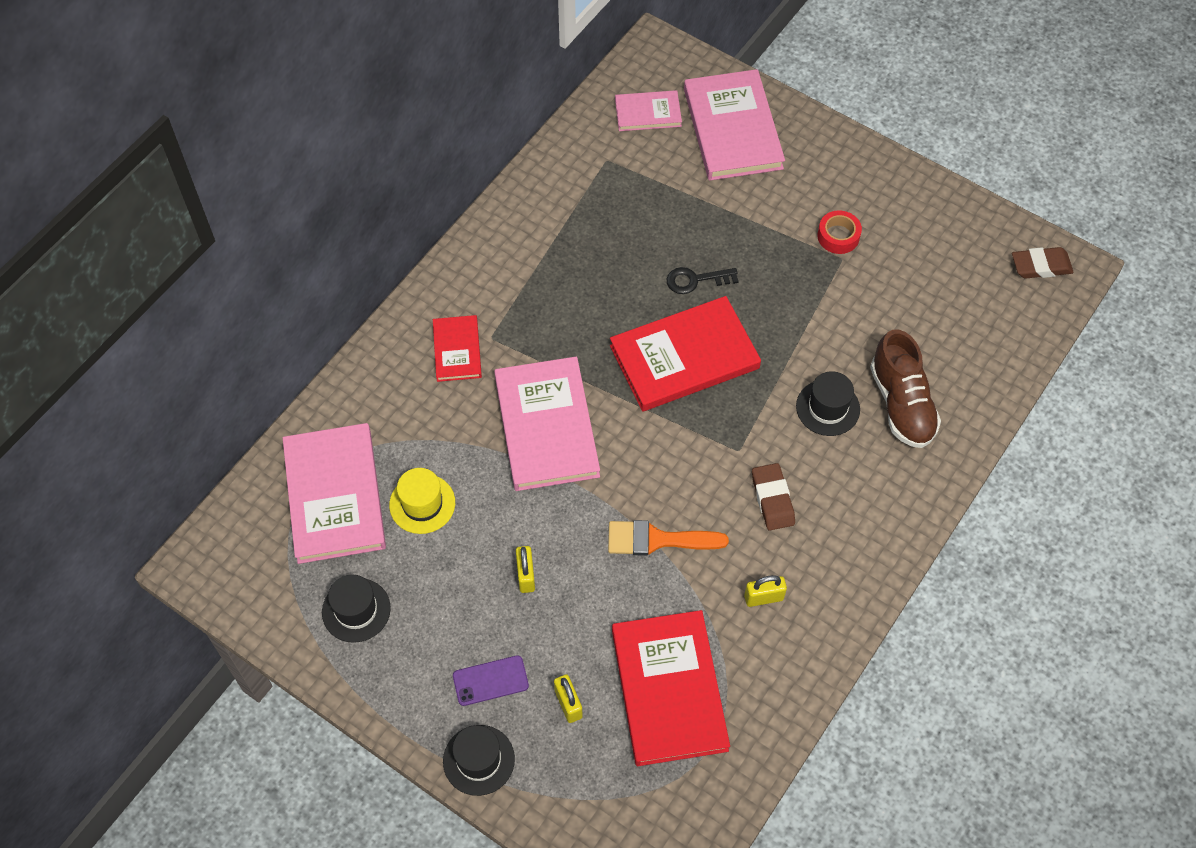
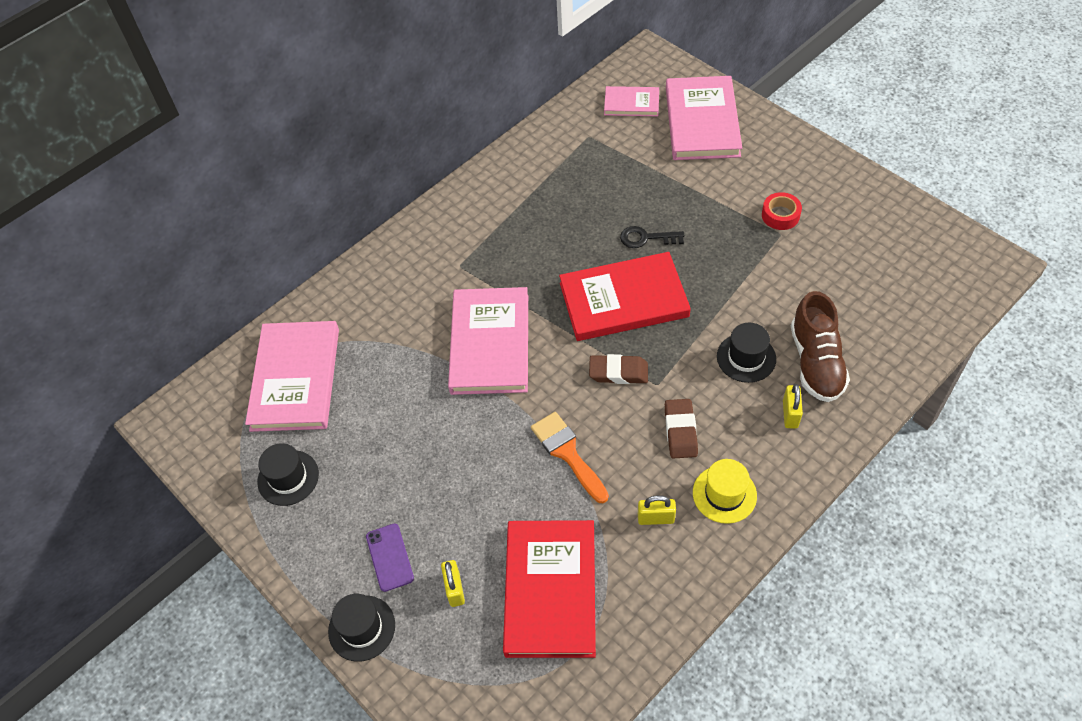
camera: 15 degrees right, 5 degrees down
(422, 504) = (367, 395): yellow hat -> yellow hat (724, 494)
(457, 350) = (428, 272): red book -> none
(490, 681) = (389, 557): purple phone -> purple phone turned 75 degrees clockwise
(526, 575) = (443, 468): yellow padlock -> yellow padlock (790, 414)
(657, 540) = (567, 453): orange brush -> orange brush turned 45 degrees clockwise
(1041, 266) = (966, 258): brown eraser -> brown eraser (618, 372)

